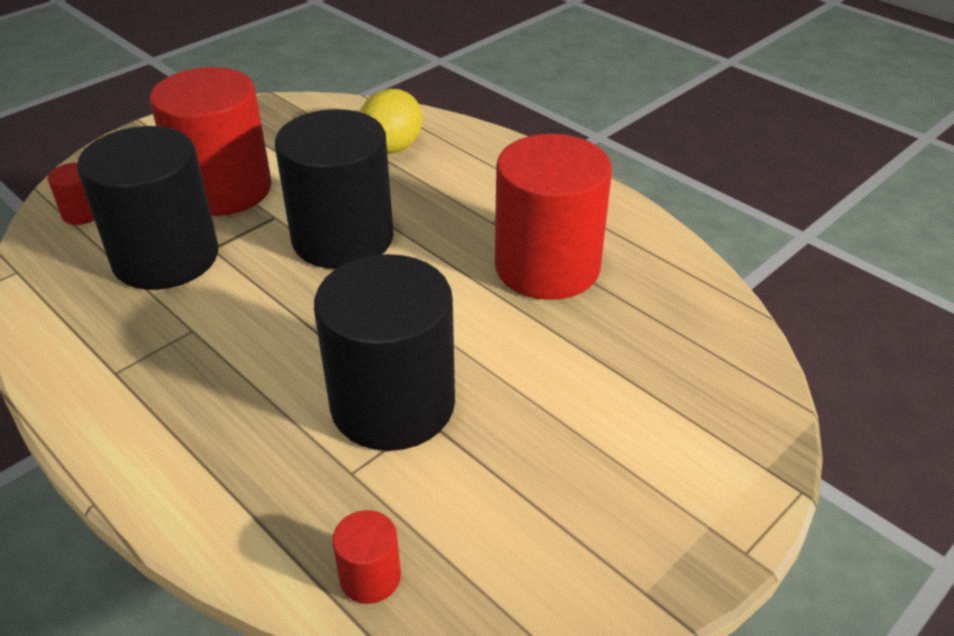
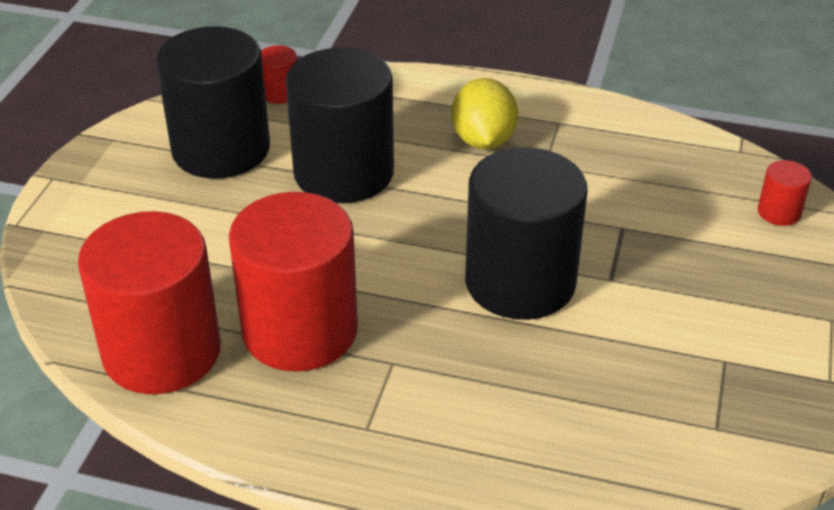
camera: 150 degrees right, 0 degrees up
(166, 257) = (646, 204): black cylinder -> black cylinder (221, 149)
(224, 189) = (698, 287): red cylinder -> red cylinder (162, 352)
(392, 148) = (597, 422): yellow lemon -> yellow lemon (483, 140)

